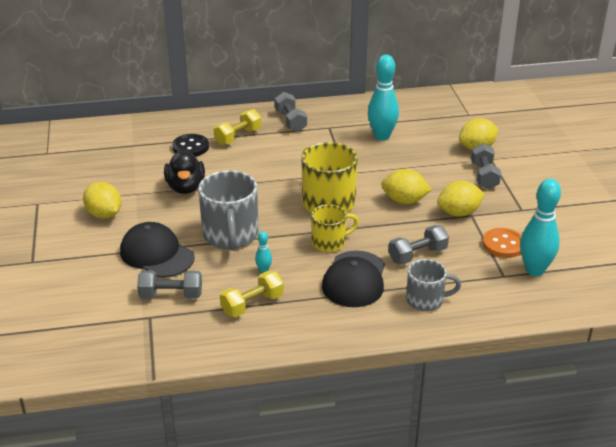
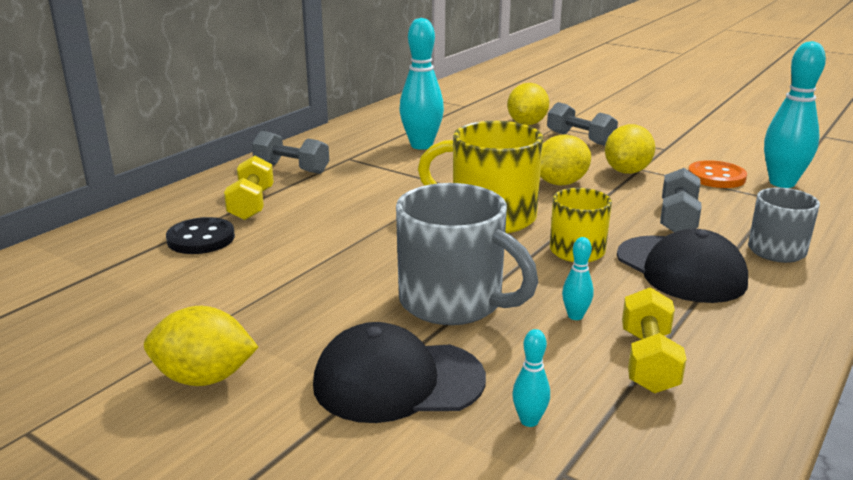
camera: 45 degrees left, 10 degrees down
(171, 295) = (529, 421): grey dumbbell -> turquoise bowling pin
(185, 187) = (280, 282): black duck -> none

